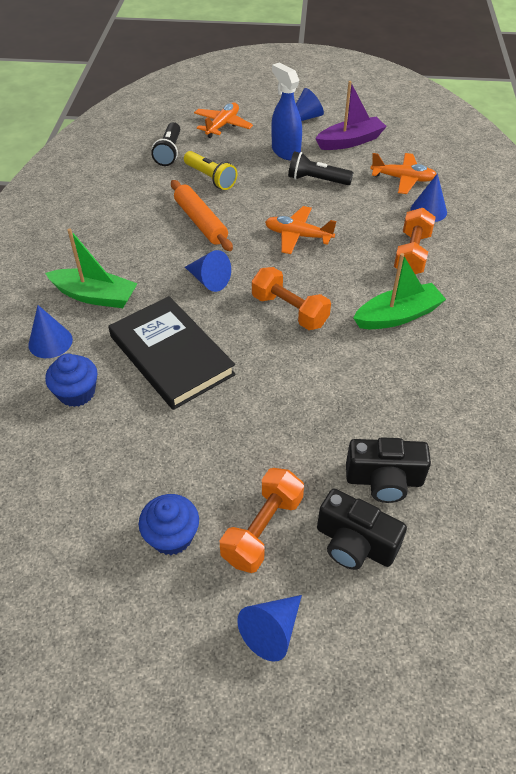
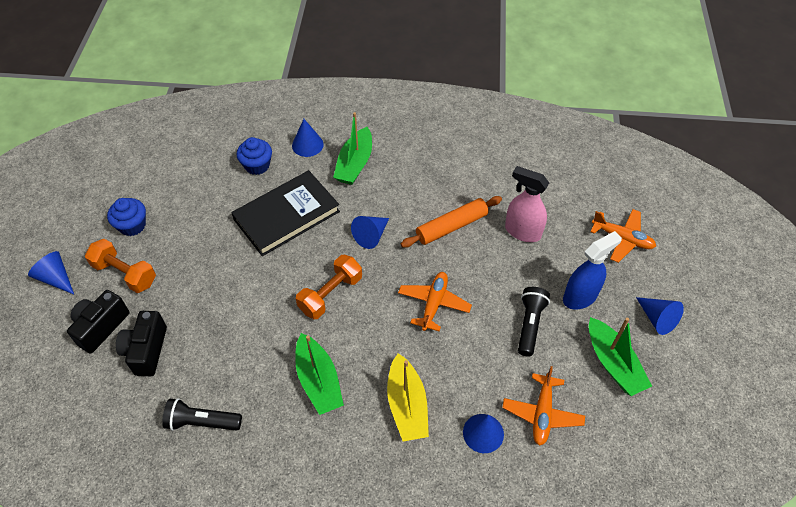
camera: 90 degrees right, 5 degrees up
(169, 152) = (563, 196): black flashlight -> black flashlight (202, 422)
(210, 178) = (522, 231): yellow flashlight -> pink spray bottle
(350, 141) = (613, 363): purple boat -> green boat
(412, 254) = (407, 405): orange dumbbell -> yellow boat

